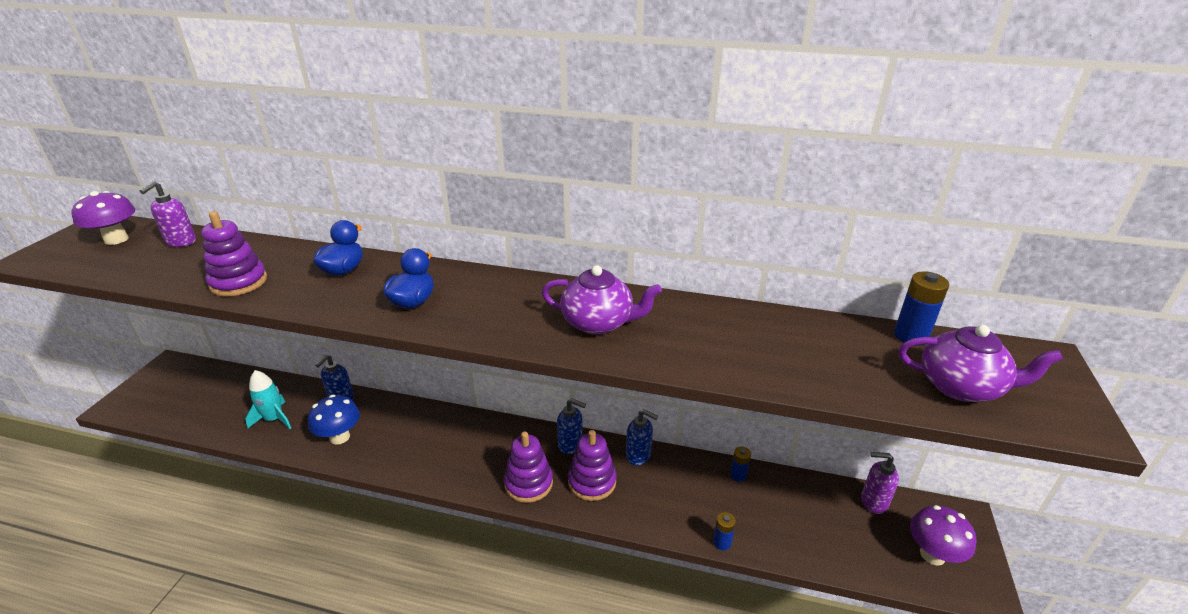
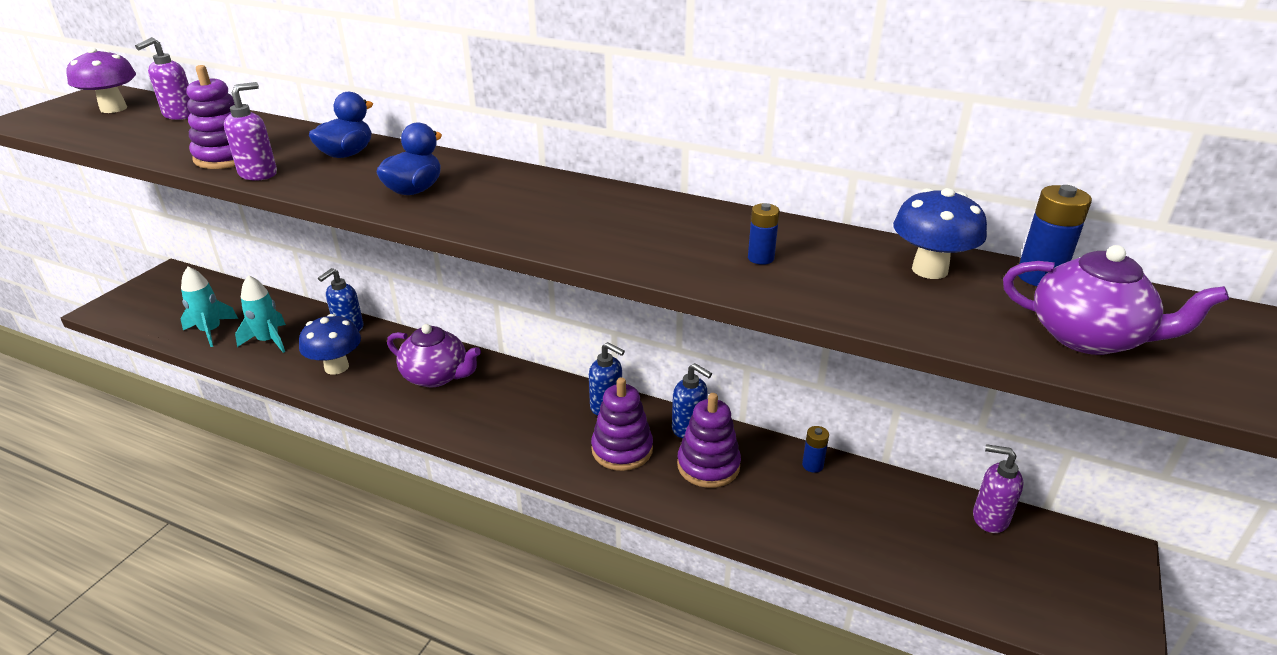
camera: 10 degrees right, 0 degrees up
(220, 416) = (211, 331): none -> turquoise rocket
(272, 297) = (258, 174): none -> purple soap dispenser
(528, 483) = (544, 442): purple stacking toy -> purple stacking toy (708, 465)
(598, 323) = (628, 228): purple teapot -> purple teapot (436, 376)
(722, 542) = (769, 537): blue battery -> blue battery (761, 258)
(833, 338) = (929, 270): none -> blue mushroom
(932, 554) = (1055, 590): purple mushroom -> none

